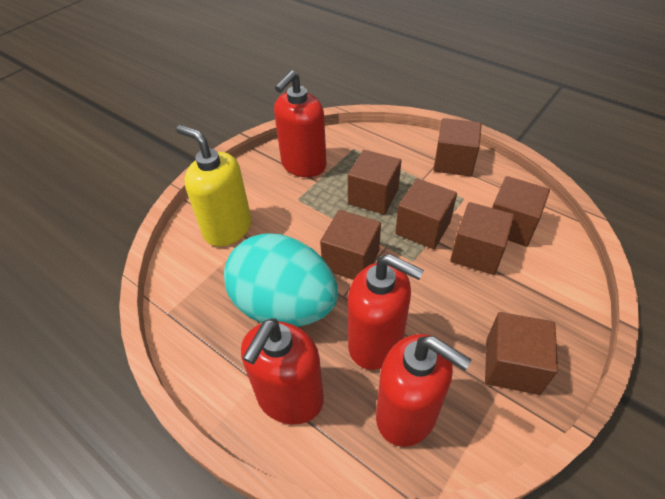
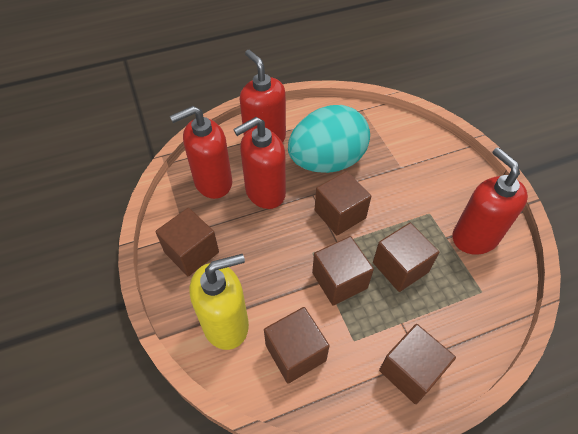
camera: 120 degrees right, 5 degrees up
(227, 228) = (420, 159): yellow soap dispenser -> yellow soap dispenser (226, 324)
(477, 252) = (288, 301): brown cube -> none

